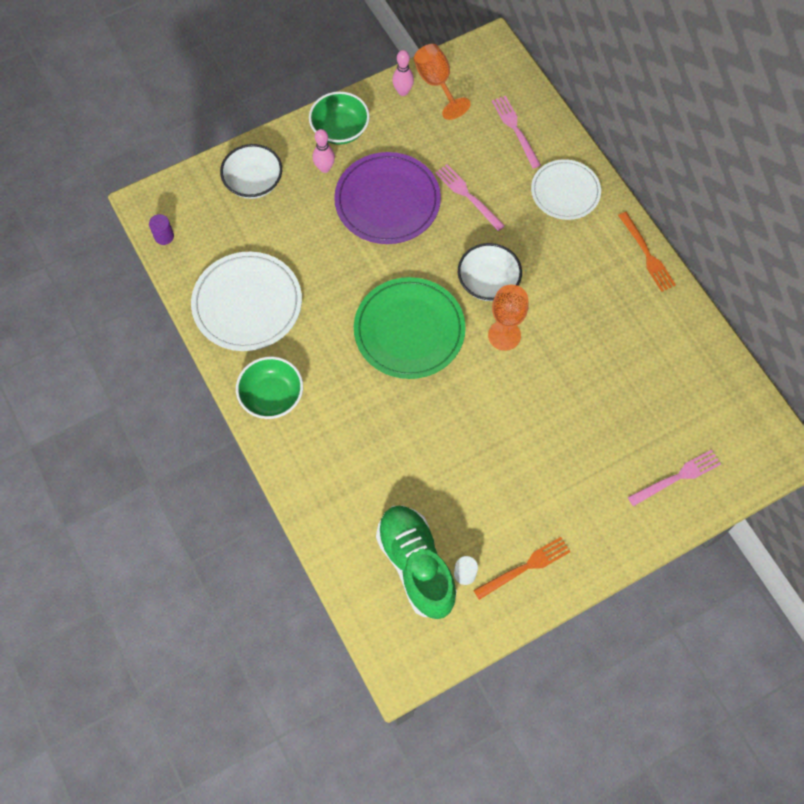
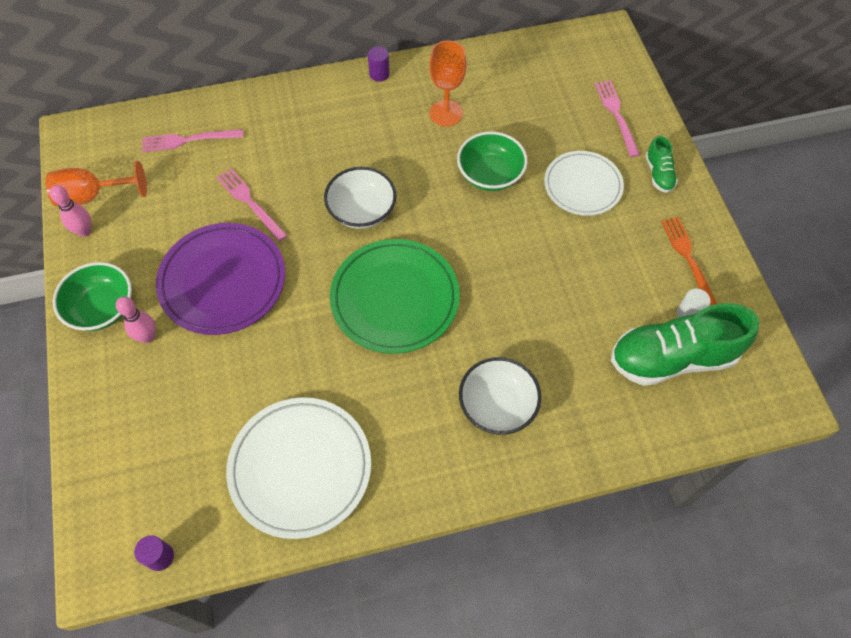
camera: 75 degrees left, 5 degrees down
(254, 182) = (129, 423): white bowl -> white bowl (497, 405)
(272, 396) = (435, 465): green bowl -> green bowl (490, 174)
(468, 196) = (250, 202): pink fork -> pink fork turned 75 degrees clockwise
(504, 335) = (429, 212): orange goblet -> orange goblet (446, 113)
(565, 192) = (282, 118): white plate -> white plate (582, 185)
(616, 528) = (658, 174): none -> green shoe
(647, 254) = (379, 74): orange fork -> purple cylinder

